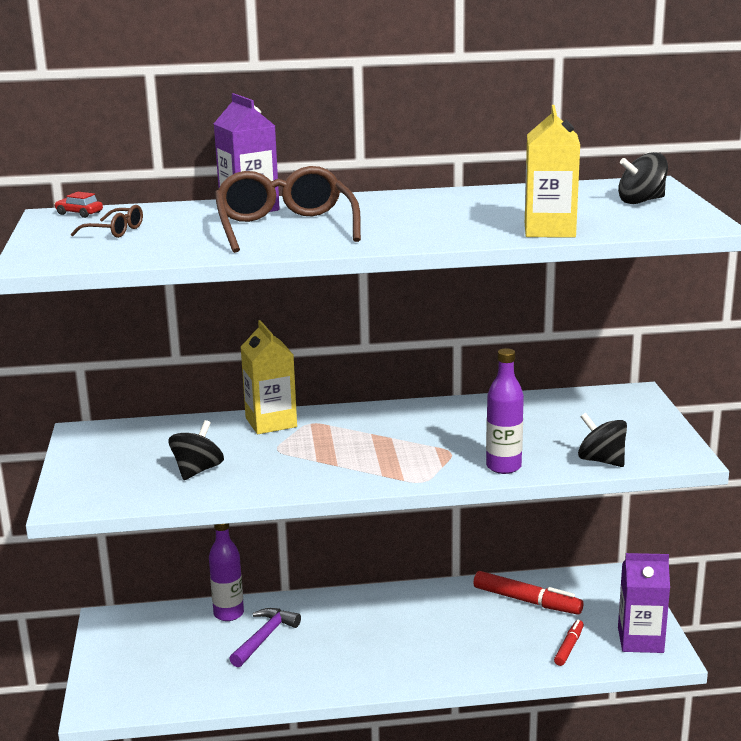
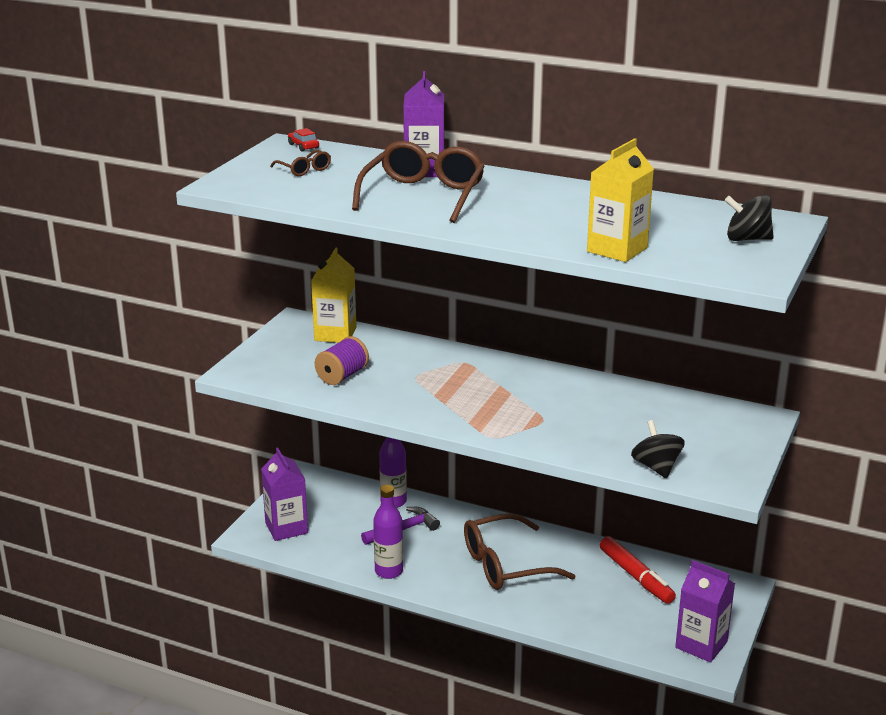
camera: 30 degrees right, 5 degrees up
(134, 681) = (286, 528): none -> purple carton
(197, 470) = (342, 376): black spinning top -> purple spool
(271, 422) = (435, 352): yellow carton -> yellow carton (335, 334)
(399, 634) = (505, 565): none -> brown glasses
(503, 467) = (569, 446): purple bottle -> purple bottle (389, 571)
(569, 647) = (633, 627): red marker -> none

